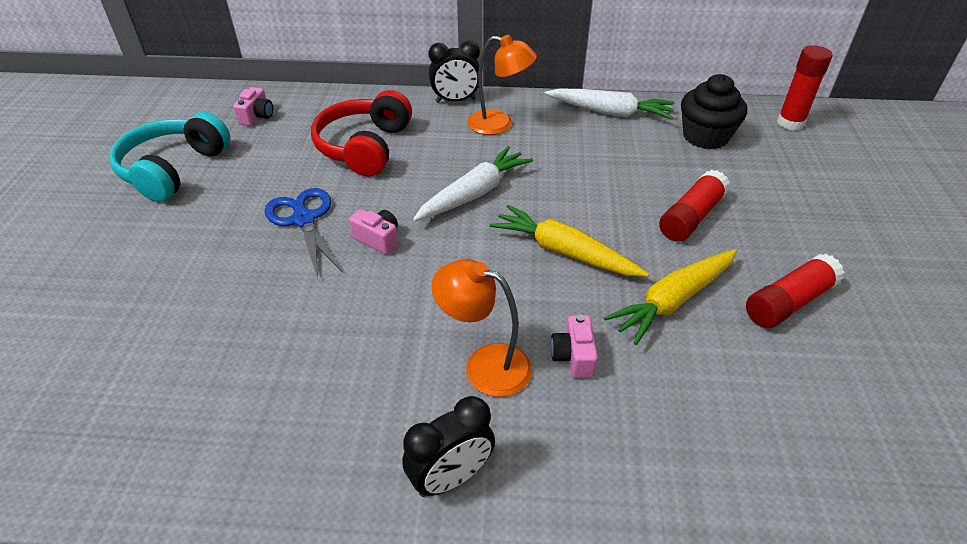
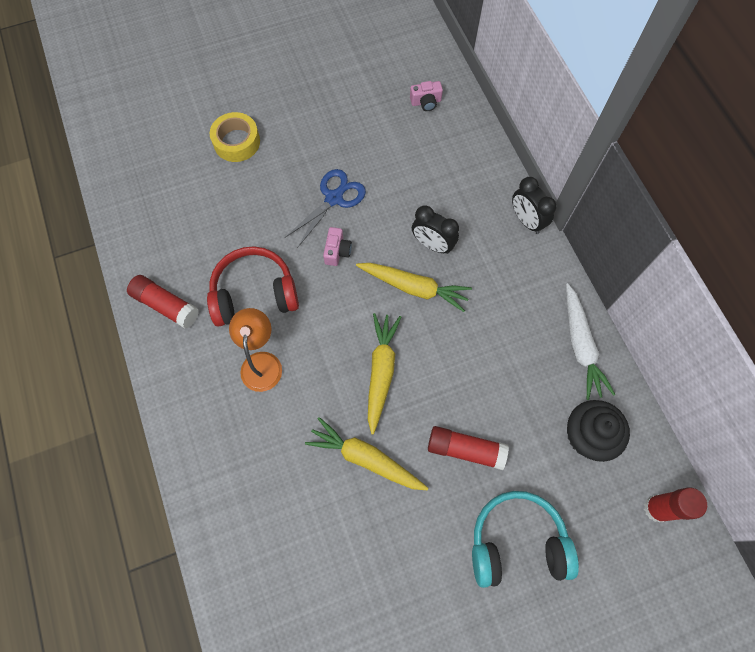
camera: 65 degrees right, 25 degrees up
(123, 285) = (236, 142): none -> yellow tape
(173, 169) = (343, 94): turquoise headphones -> turquoise headphones (517, 542)
(364, 147) = (429, 190): red headphones -> red headphones (254, 293)
(451, 478) = (182, 377): black clock -> black clock (432, 245)
(474, 193) = (414, 288): white carrot -> yellow carrot
(499, 124) = (511, 267): orange lamp -> none
(573, 356) = (289, 410): pink camera -> none
(788, 302) = (401, 539): red glue stick -> red glue stick (166, 305)

